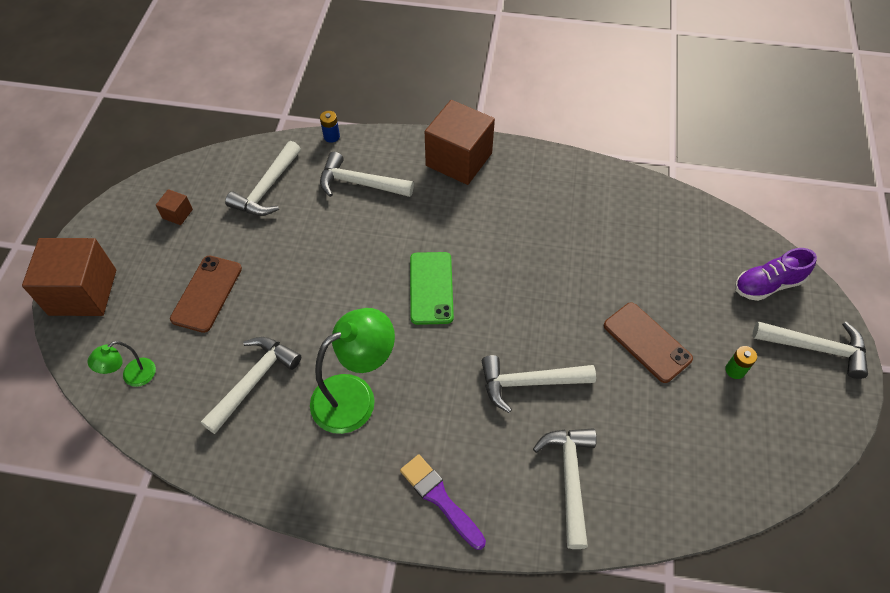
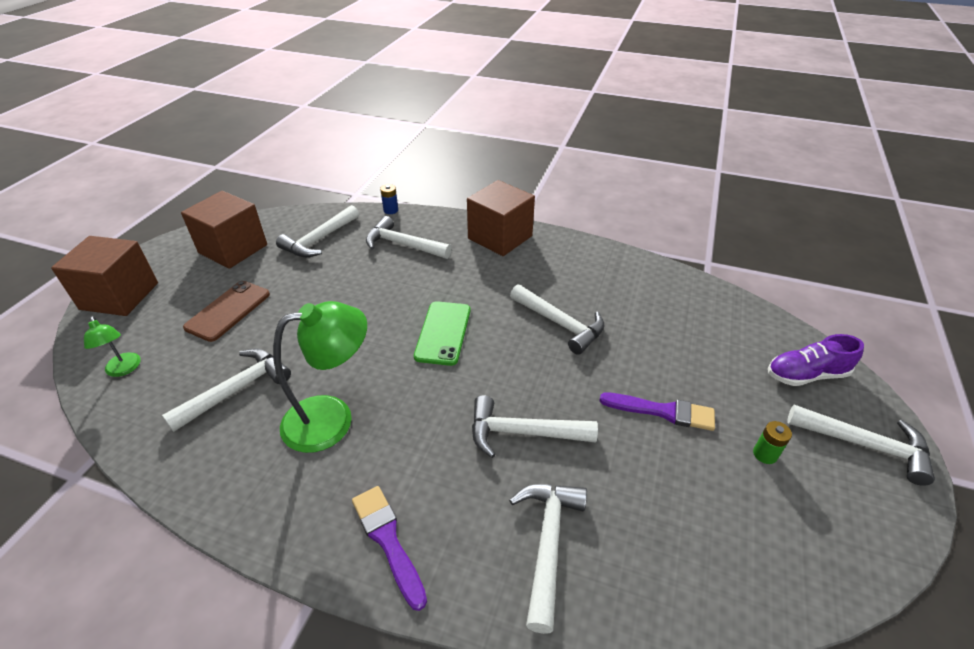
camera: 10 degrees right, 15 degrees down
(133, 376) = (124, 369): green lamp -> green lamp turned 90 degrees counterclockwise
(177, 214) = (233, 249): brown cube -> brown cube, size x2.36
(541, 261) = (560, 324): none -> white hammer
(647, 342) = (663, 411): brown phone -> purple brush

